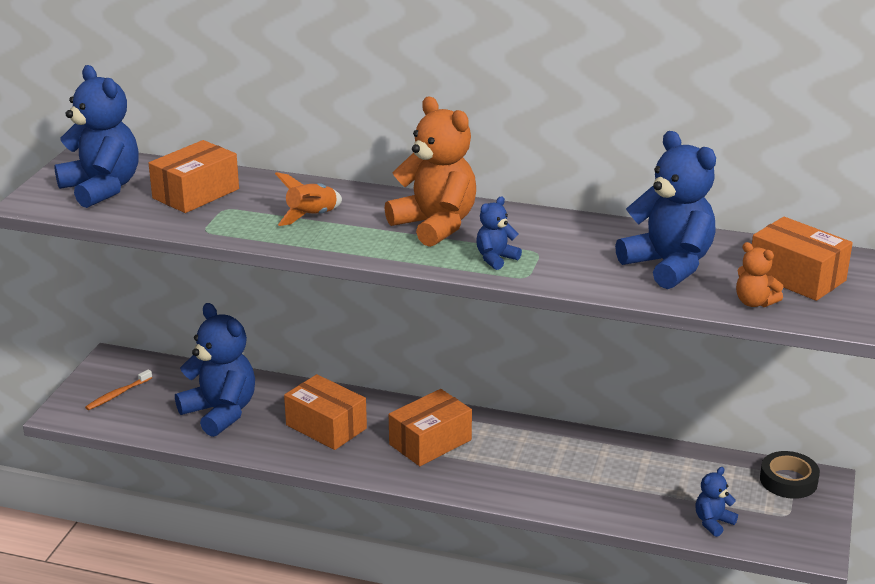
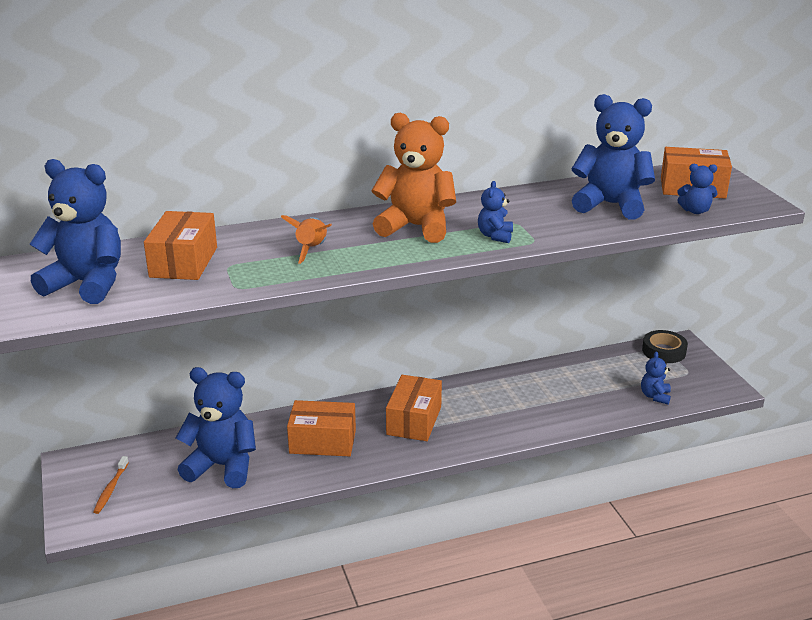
camera: 35 degrees left, 0 degrees up
(754, 302) = (695, 211): orange teddy bear -> blue teddy bear

